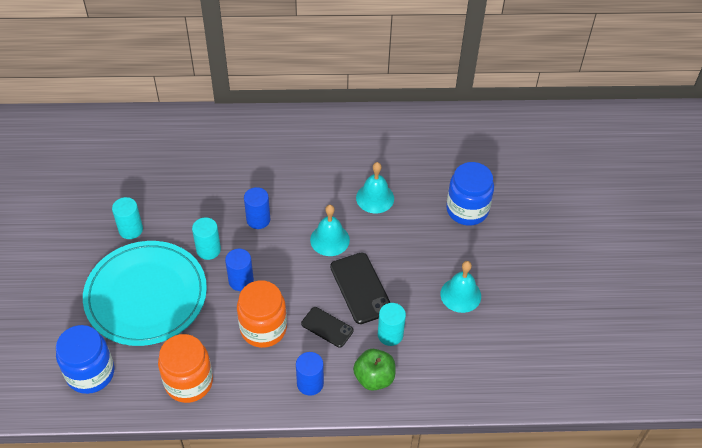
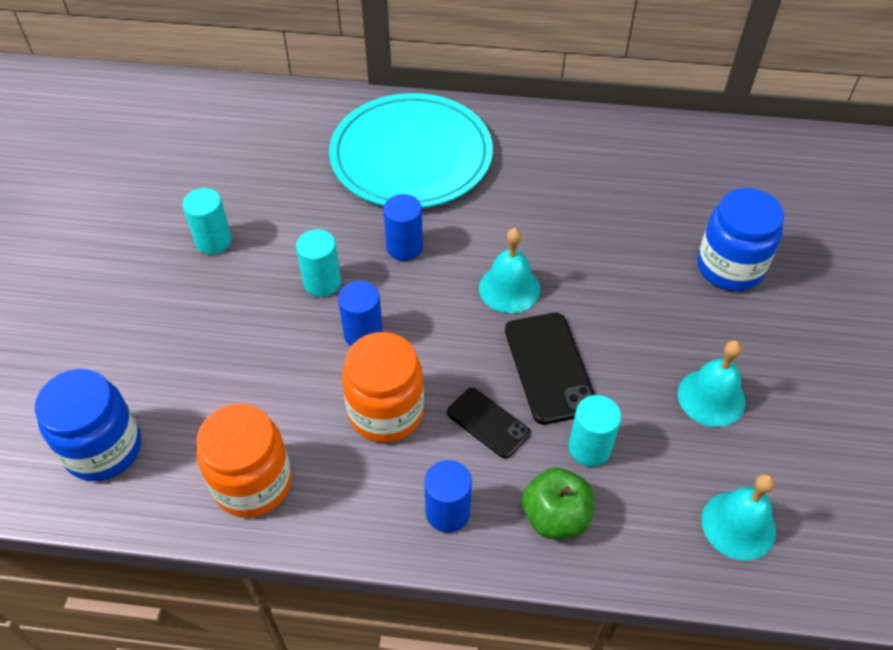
camera: 10 degrees right, 0 degrees up
(146, 295) = (215, 339): turquoise plate -> turquoise plate (411, 156)
(375, 198) = (586, 235): turquoise bell -> turquoise bell (738, 525)

